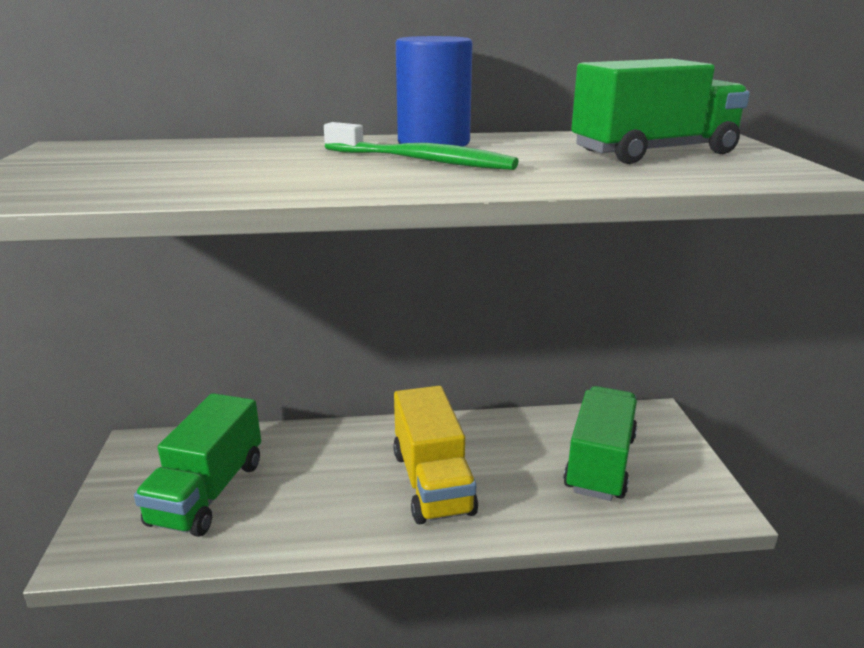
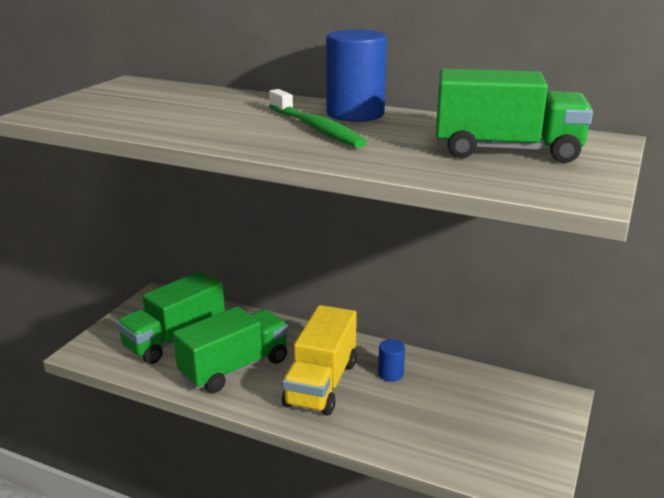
camera: 30 degrees right, 0 degrees up
(492, 445) = (390, 374): none -> blue cylinder
(600, 463) = (465, 416): green truck -> green truck (234, 368)

